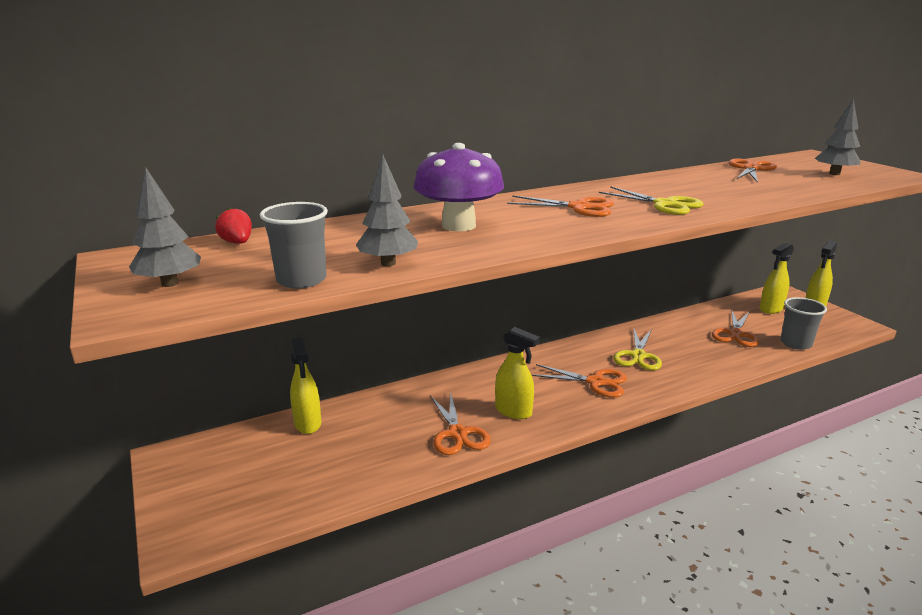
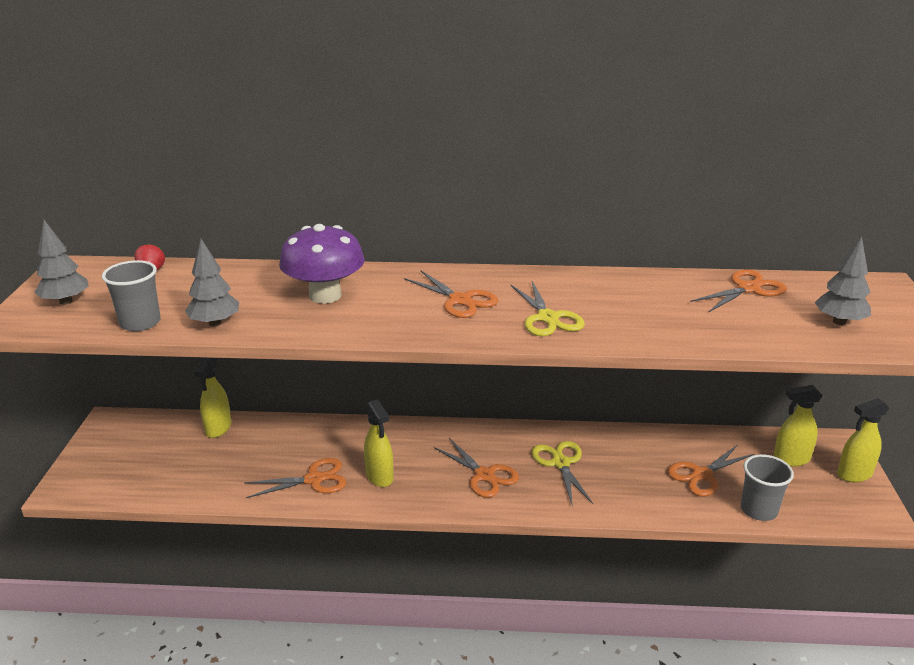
camera: 30 degrees right, 5 degrees up
(457, 433) = (314, 479): orange scissors -> orange scissors turned 120 degrees counterclockwise
(638, 356) = (560, 463): yellow scissors -> yellow scissors turned 120 degrees clockwise

